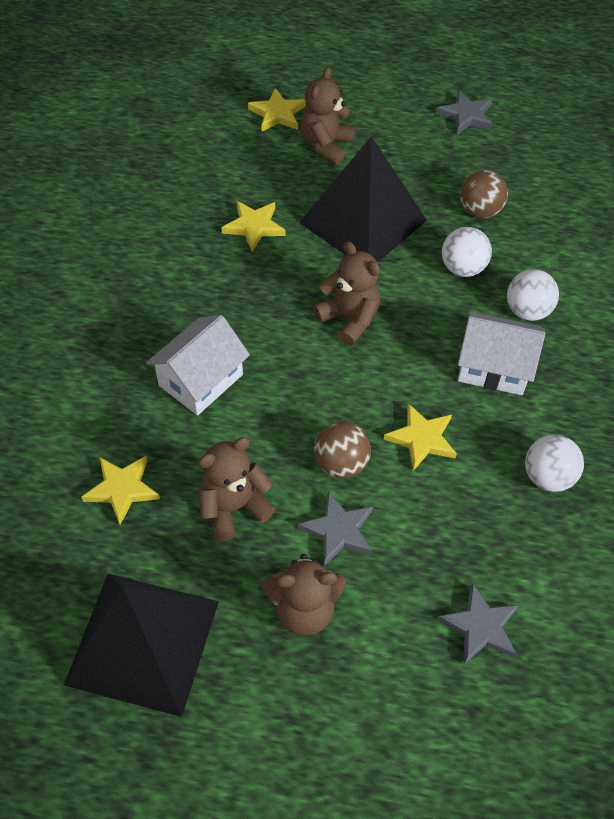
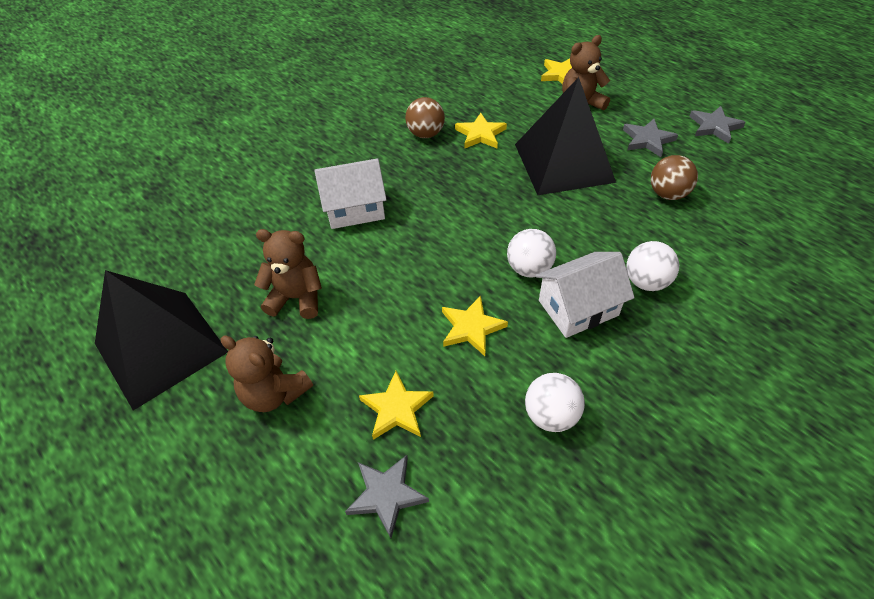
camera: 40 degrees right, 5 degrees down
(122, 489) = (243, 248): yellow star -> yellow star (396, 409)
(338, 530) = (350, 355): grey star -> grey star (647, 140)
(341, 463) = (395, 311): brown ball -> brown ball (425, 134)
(349, 319) = (493, 220): brown teddy bear -> none
(462, 268) = (616, 226): white ball -> white ball (529, 269)
(493, 367) = (578, 308): white house -> white house turned 75 degrees counterclockwise

